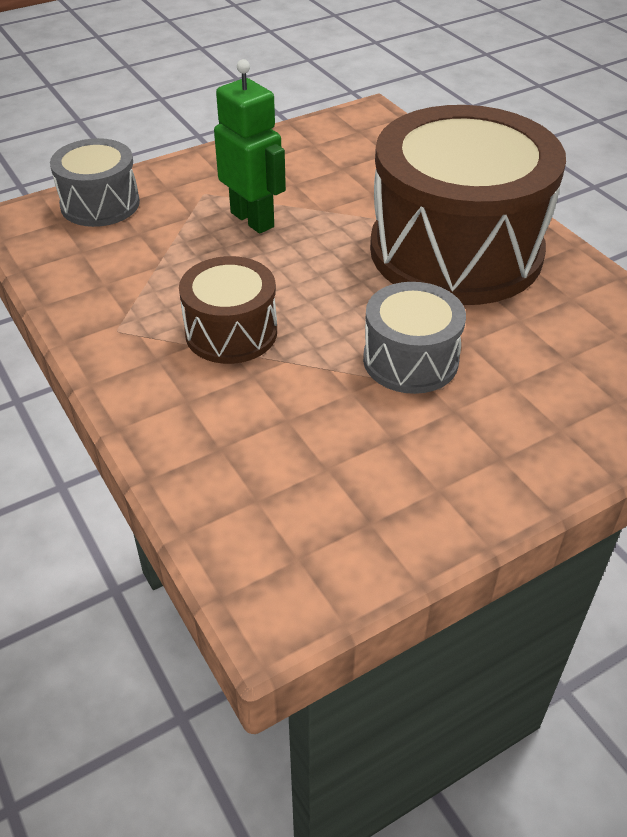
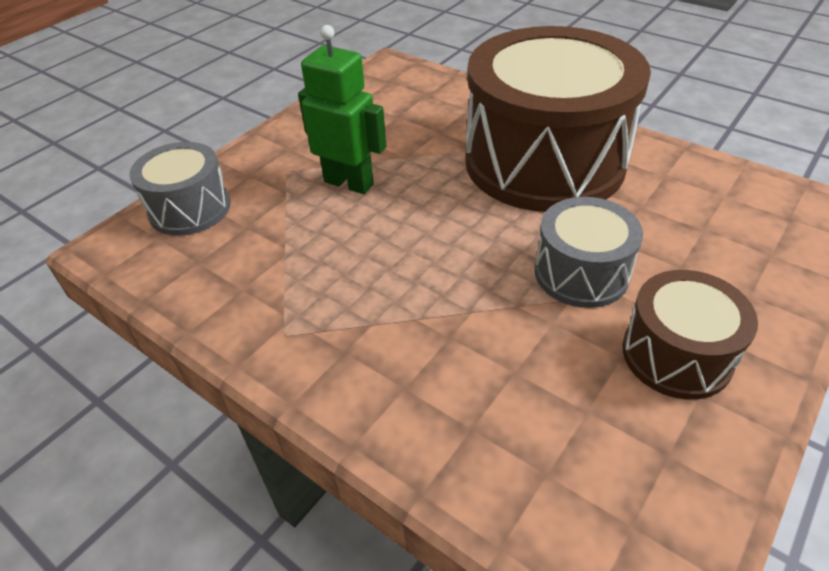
camera: 20 degrees left, 0 degrees up
(231, 332) = (401, 299): brown drum -> brown drum (676, 355)

